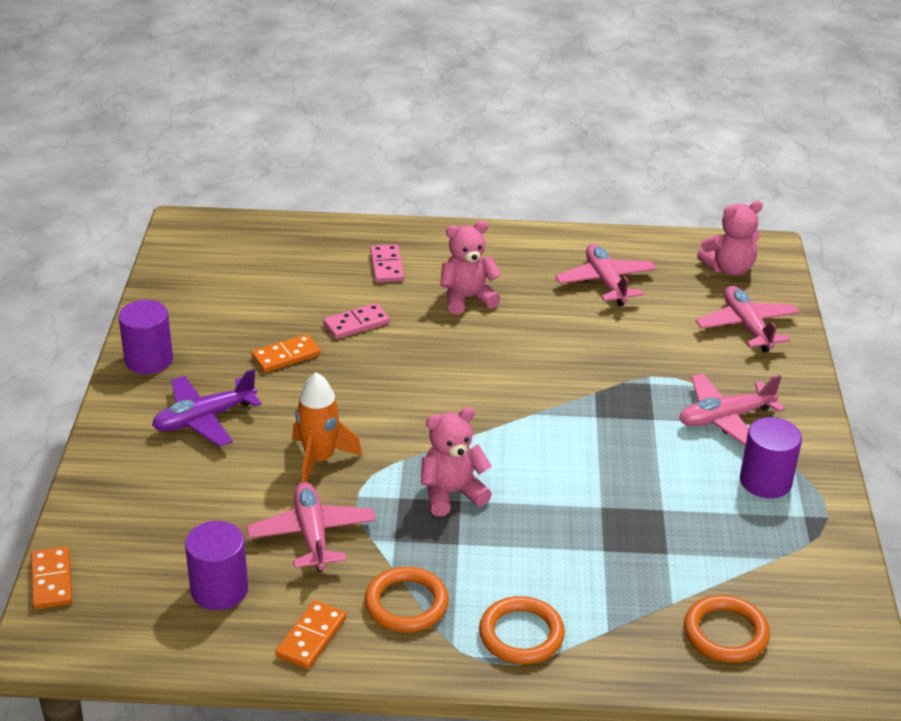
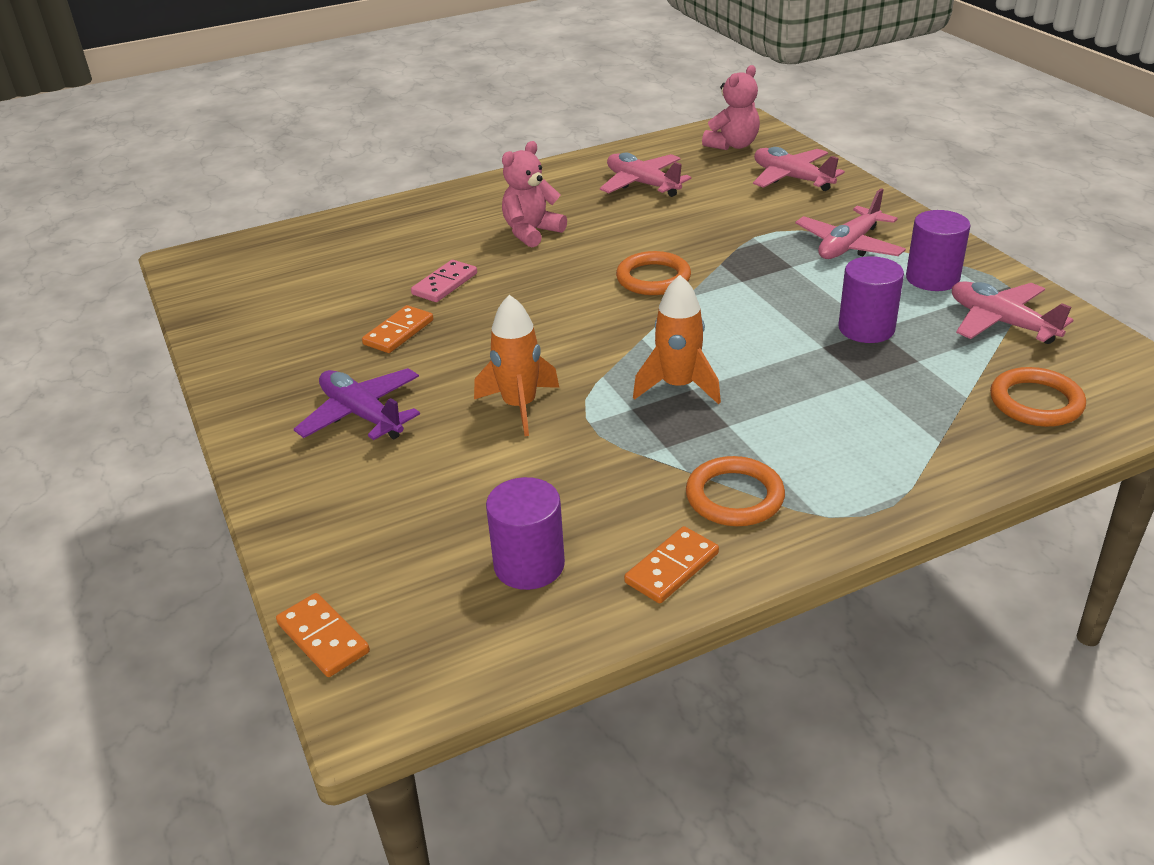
camera: 25 degrees left, 0 degrees up
(149, 360) = (250, 384): purple cylinder -> purple cylinder (866, 328)
(204, 419) = (362, 415): purple plane -> purple plane turned 105 degrees clockwise
(311, 637) = (672, 568): orange domino -> orange domino turned 45 degrees clockwise
(312, 535) = (578, 474): pink plane -> pink plane (1001, 323)
(387, 266) = (430, 231): pink domino -> none
(452, 493) = (678, 386): pink teddy bear -> orange rocket
(521, 634) = (869, 477): orange ring -> orange ring (653, 278)

